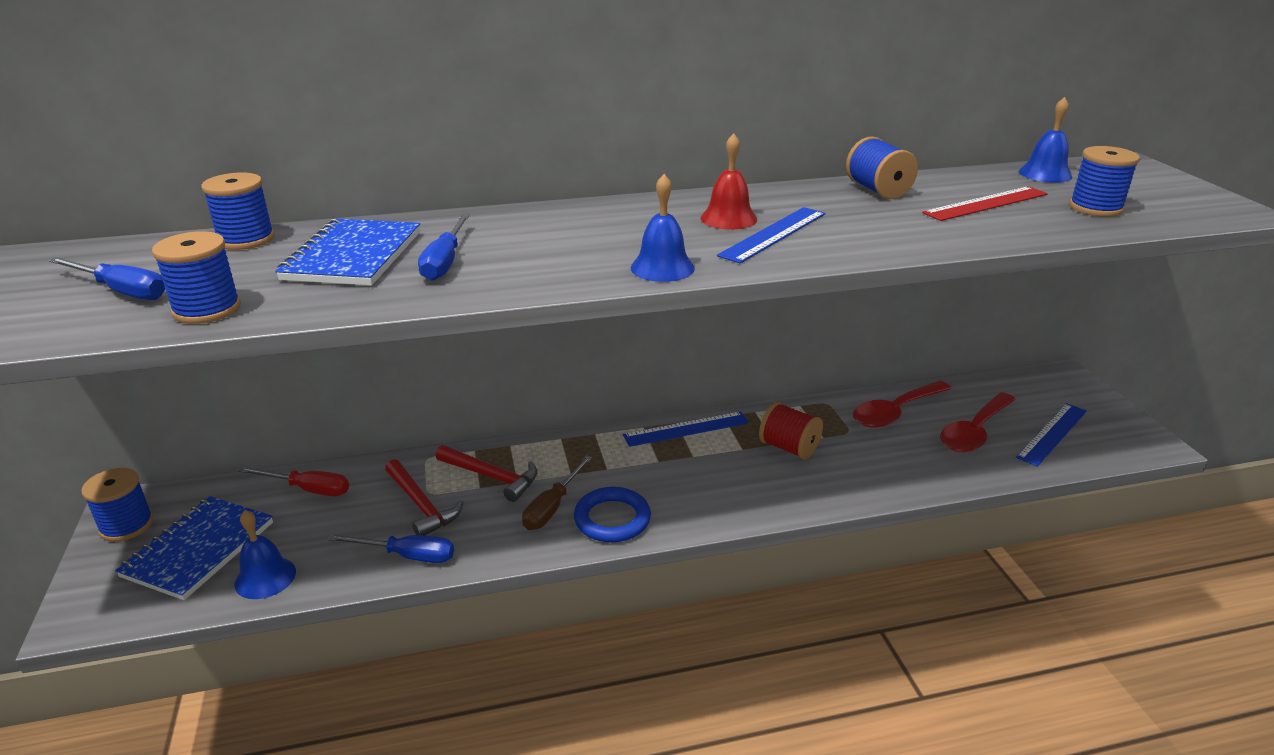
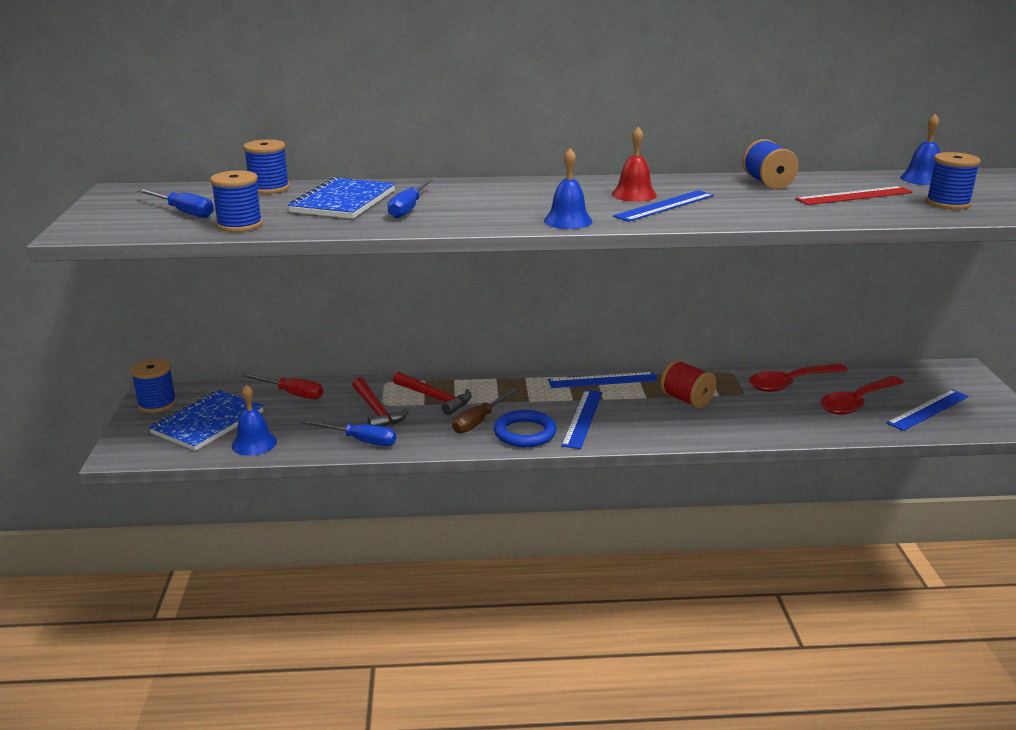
camera: 10 degrees right, 5 degrees down
(676, 488) = (582, 418): none -> blue ruler

